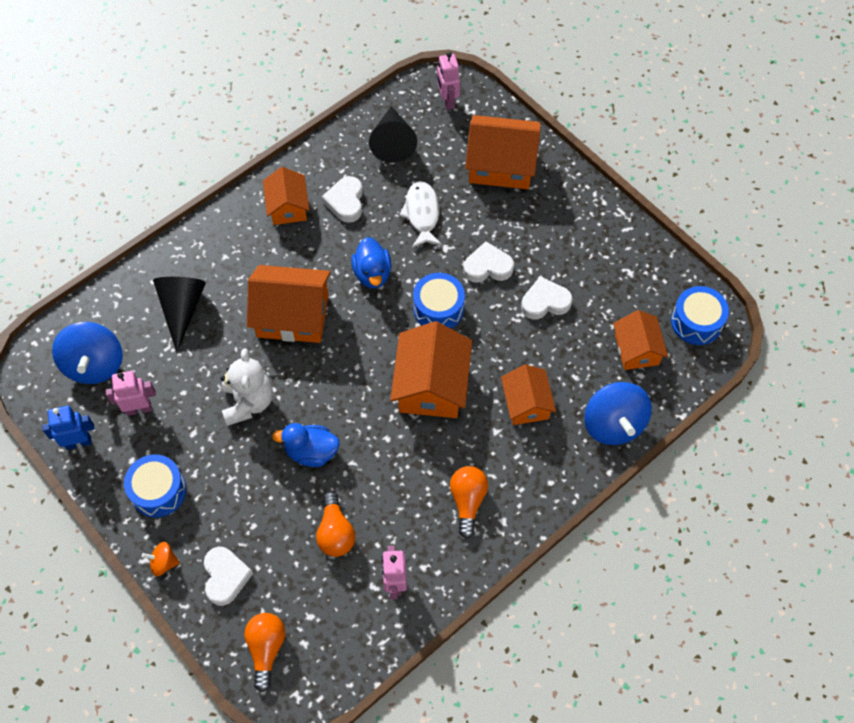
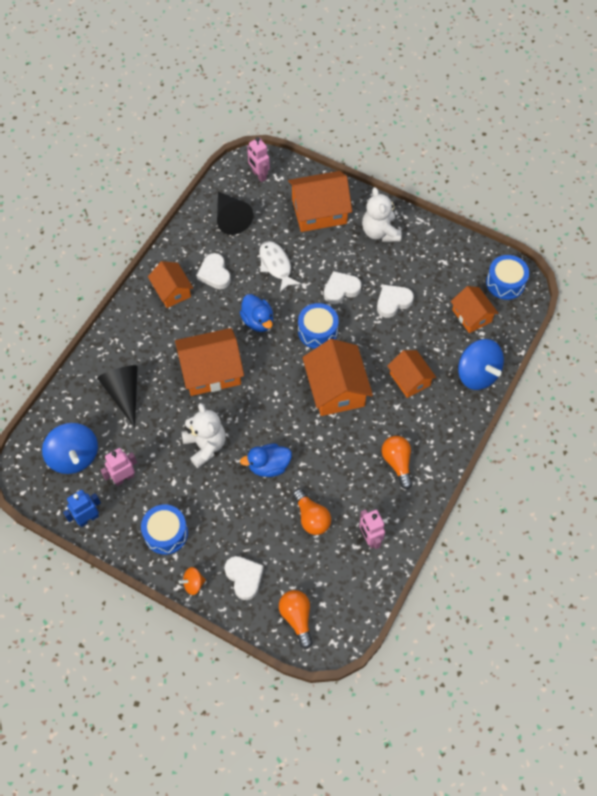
camera: 20 degrees left, 0 degrees up
(565, 212) = (380, 232): none -> white teddy bear

